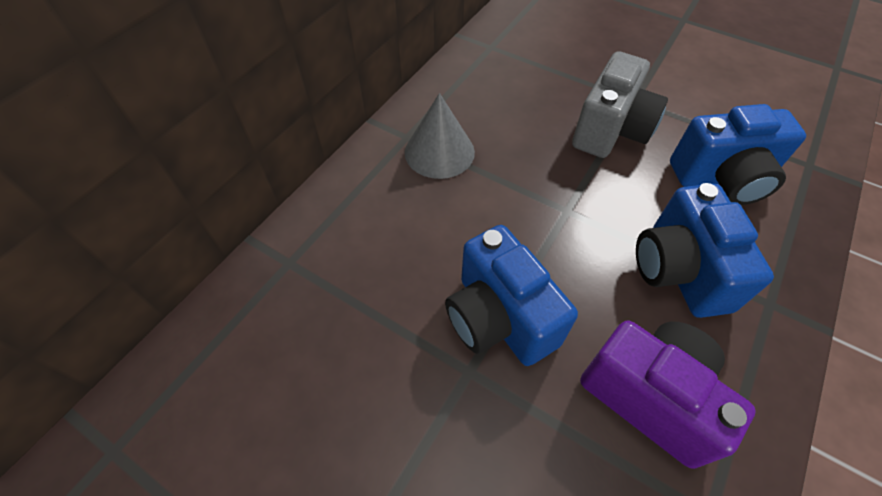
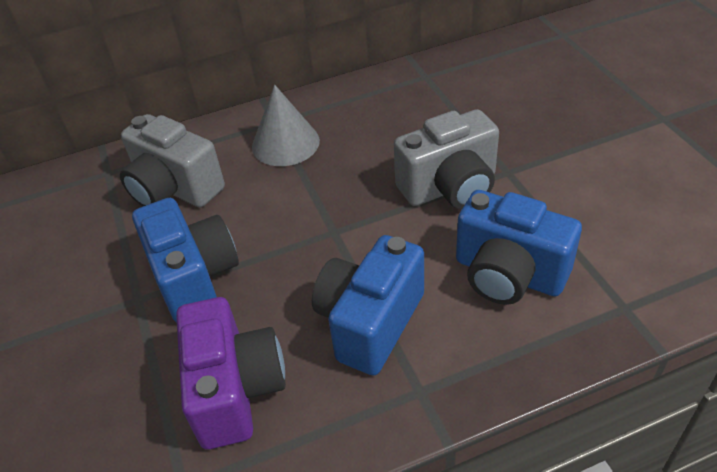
camera: 40 degrees right, 10 degrees down
(382, 244) = (174, 189): none -> grey camera
(499, 318) = (194, 278): blue camera -> blue camera turned 150 degrees clockwise

